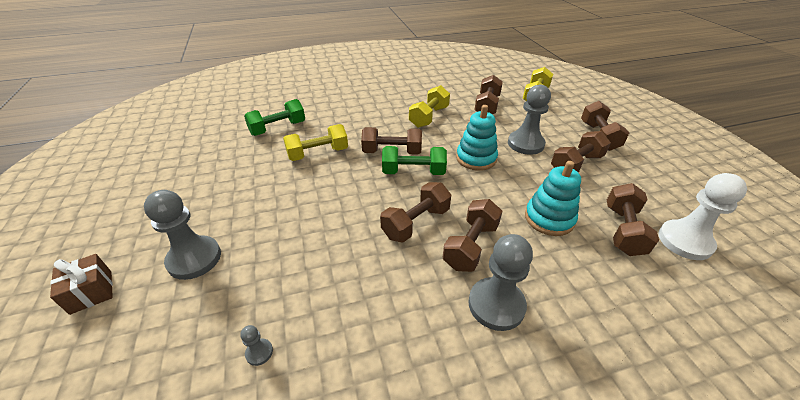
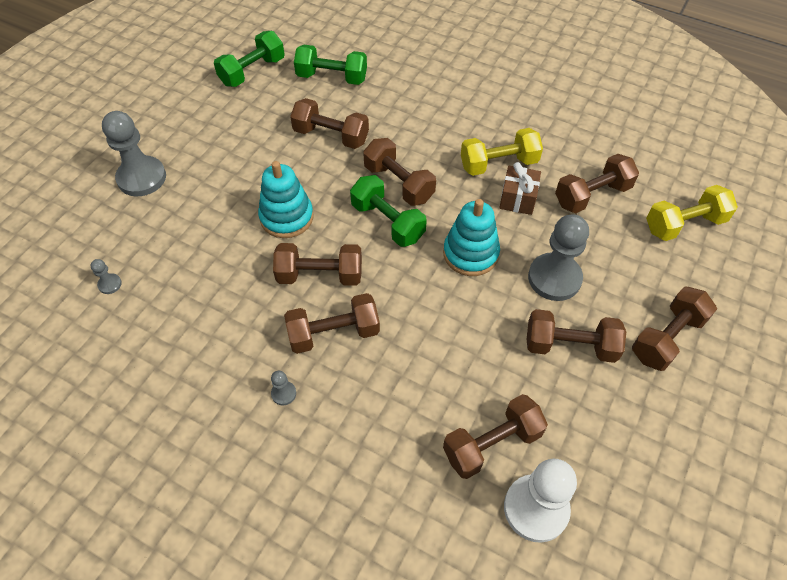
camera: 45 degrees right, 15 degrees up
(91, 292) = (68, 157): brown gift -> brown gift (517, 199)
(214, 151) = (252, 72): none -> green dumbbell
(318, 154) = (331, 136): yellow dumbbell -> brown dumbbell
(496, 305) = (283, 393): grey pawn -> grey pawn, size x0.43
(549, 218) = (440, 371): turquoise stacking toy -> turquoise stacking toy (286, 217)

